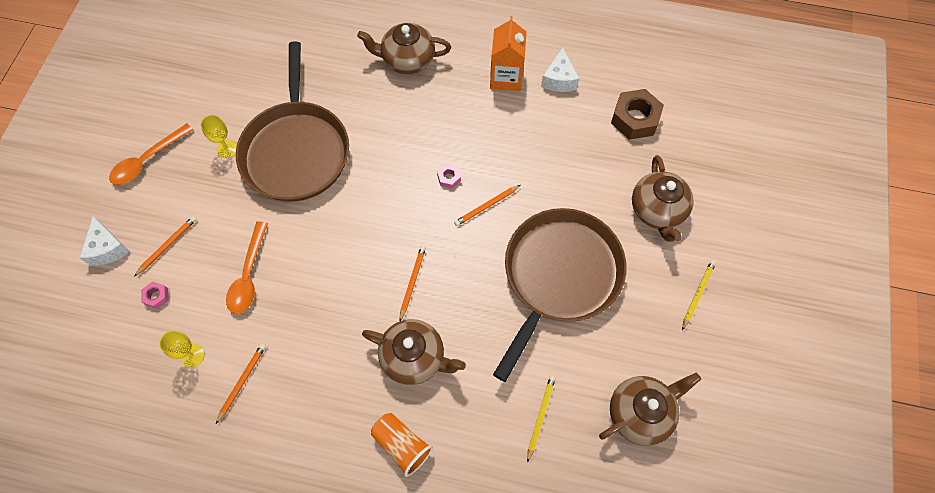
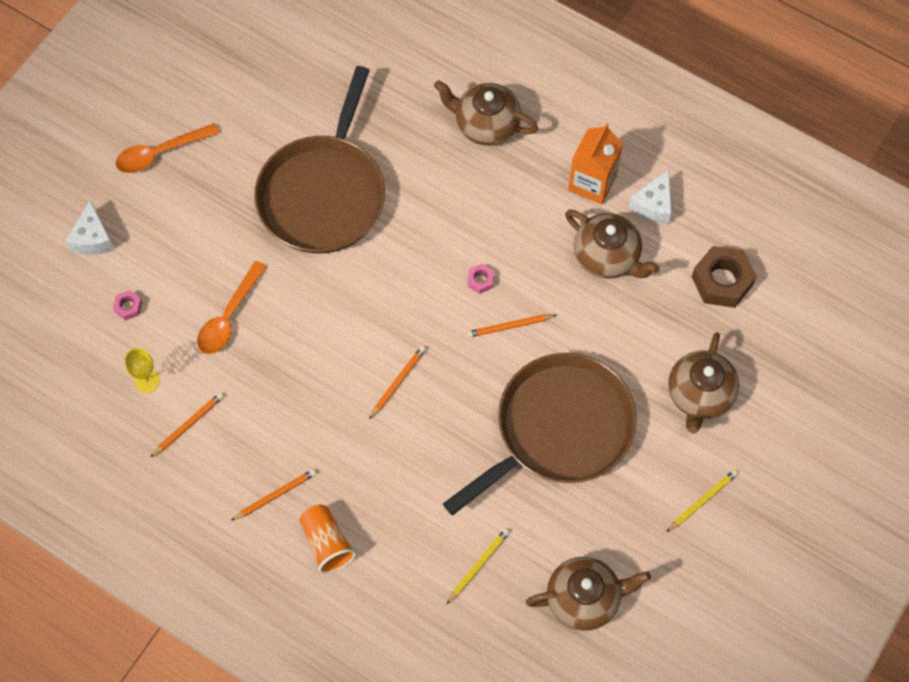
camera: 20 degrees right, 0 degrees up
(167, 246) = (154, 256): orange pencil -> orange pencil (275, 495)
(227, 149) = (249, 167): yellow goblet -> none
(414, 357) = (371, 461): brown teapot -> brown teapot (608, 257)

